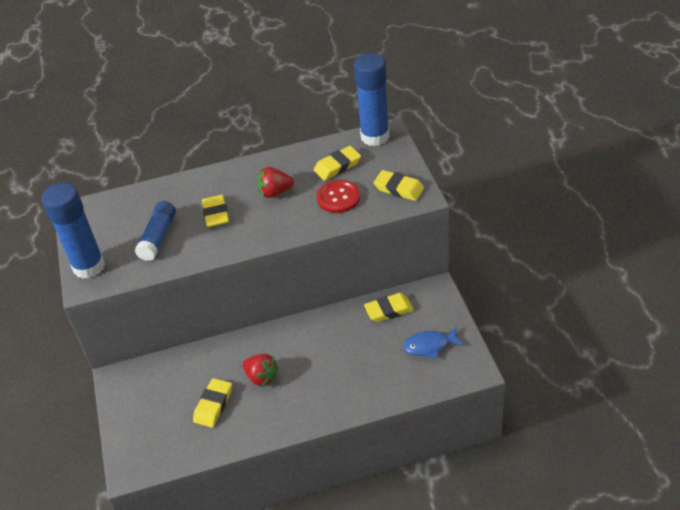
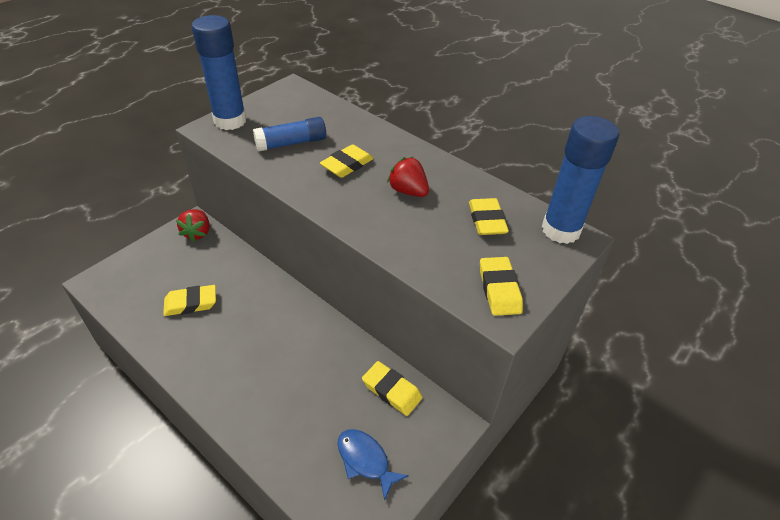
camera: 50 degrees right, 0 degrees up
(261, 377) = (241, 323): red strawberry -> red strawberry (197, 233)
(337, 166) = (487, 220): yellow eraser -> yellow eraser turned 60 degrees clockwise
(338, 198) = (440, 242): red button -> none

